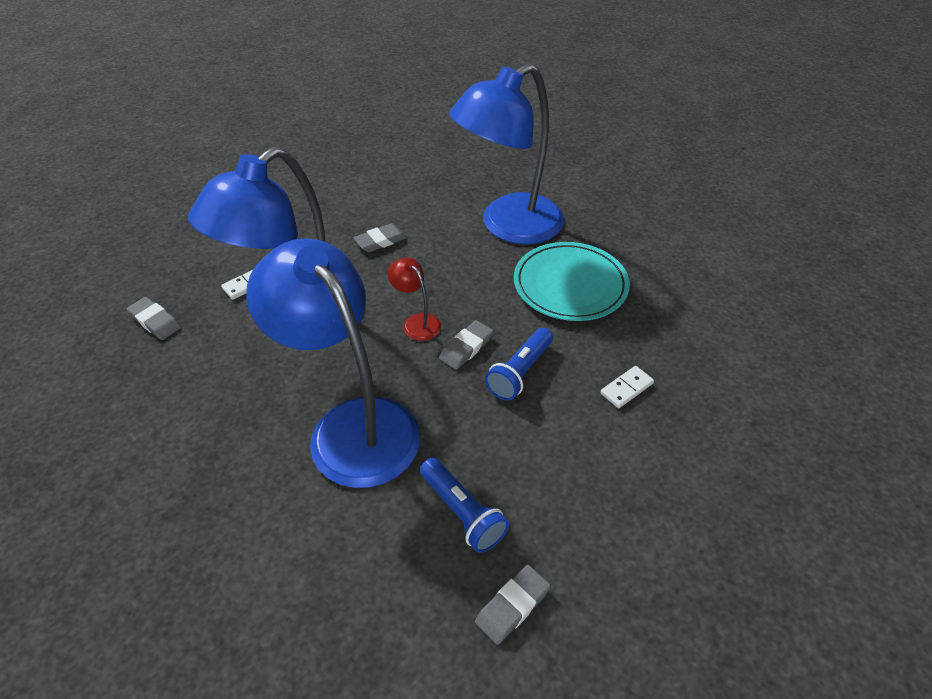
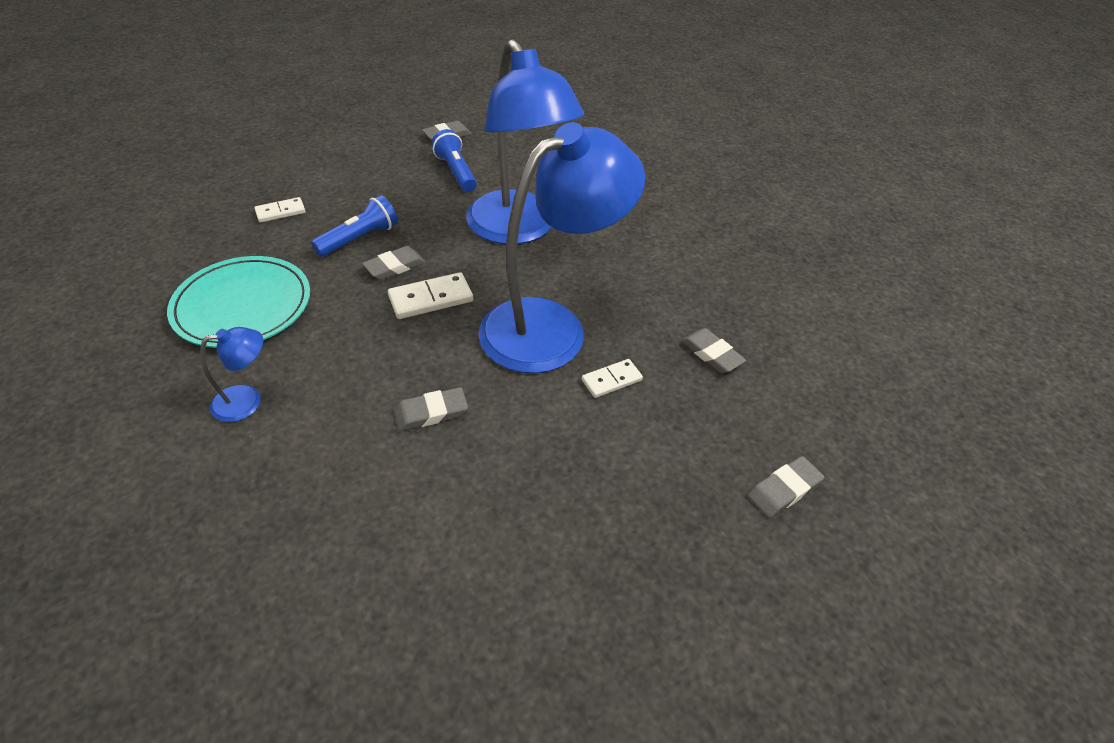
camera: 170 degrees left, 0 degrees up
(133, 240) = (784, 489): none -> grey eraser
(416, 322) = (431, 298): red lamp -> white domino
(508, 226) = (247, 401): blue lamp -> blue lamp, size x0.40

